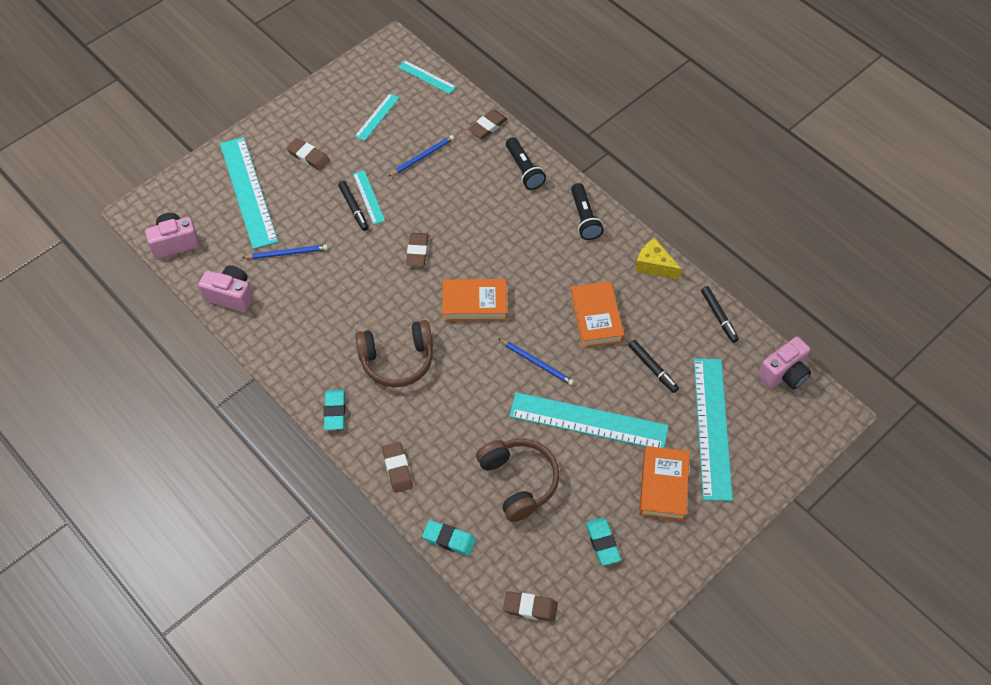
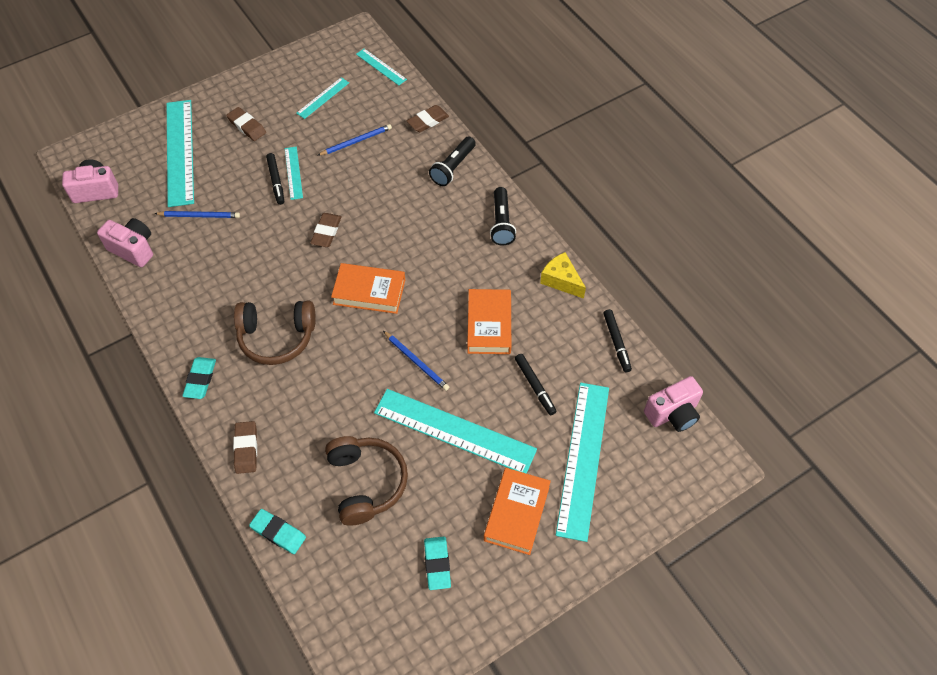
camera: 10 degrees right, 0 degrees up
(524, 170) = (453, 167): black flashlight -> black flashlight turned 45 degrees clockwise
(530, 608) = (343, 622): brown eraser -> none

